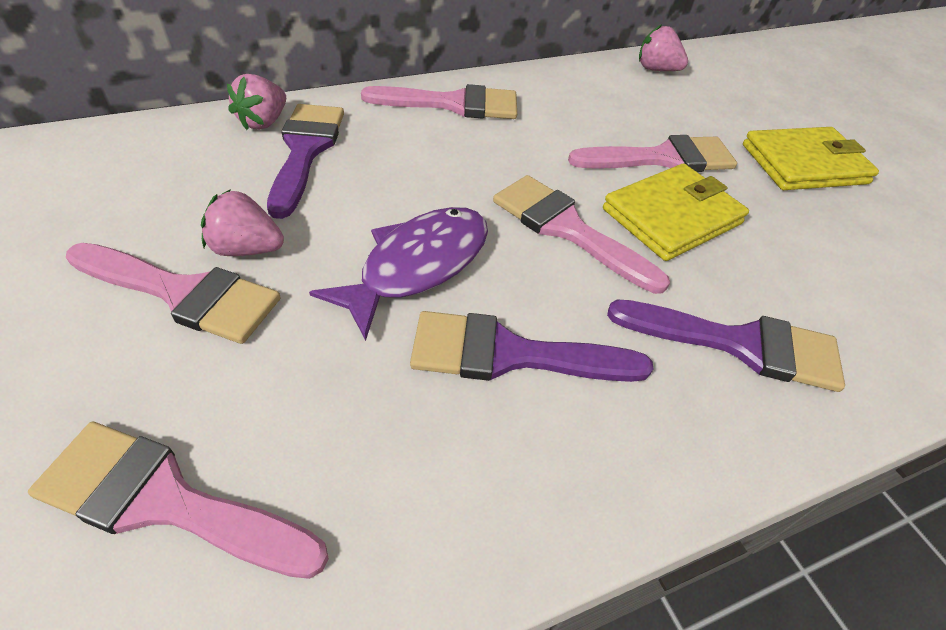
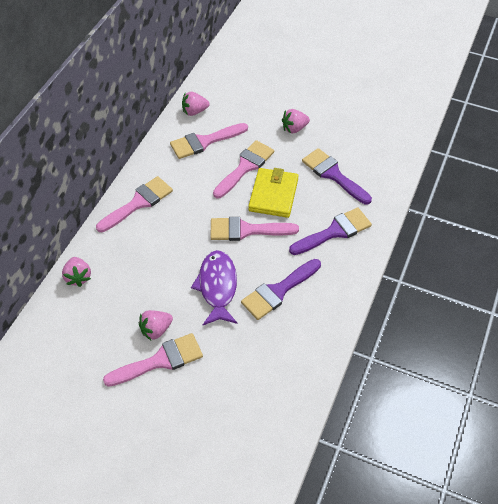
camera: 40 degrees left, 5 degrees up
(166, 501) = (242, 406): pink brush -> pink brush (204, 142)
(305, 151) = (115, 276): purple brush -> purple brush (333, 175)
(804, 164) = (294, 128): yellow wallet -> pink strawberry

